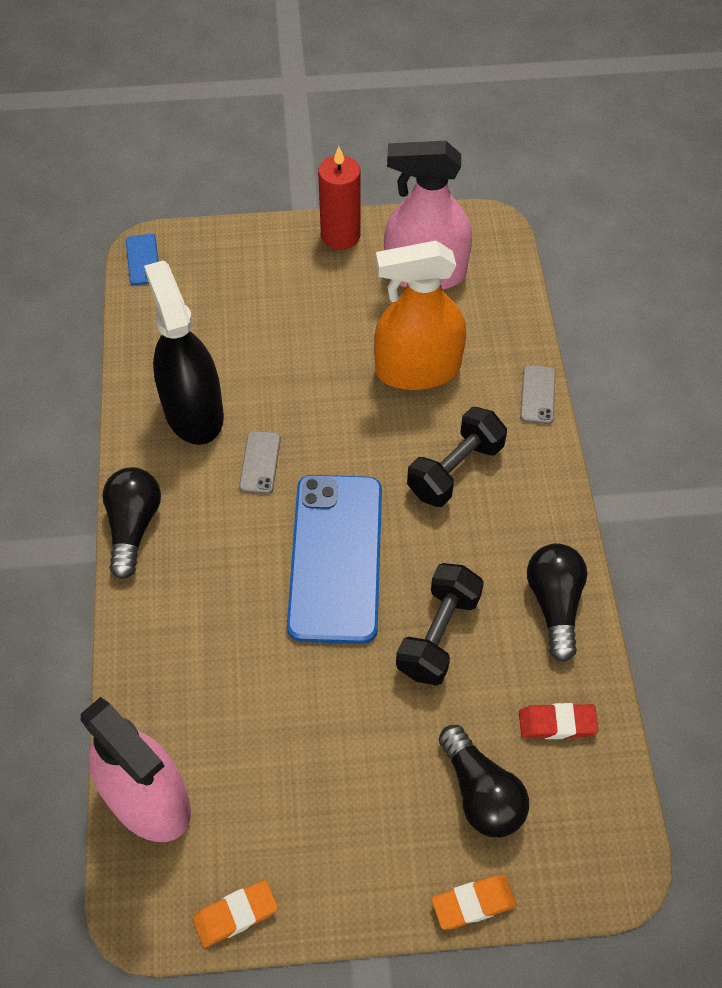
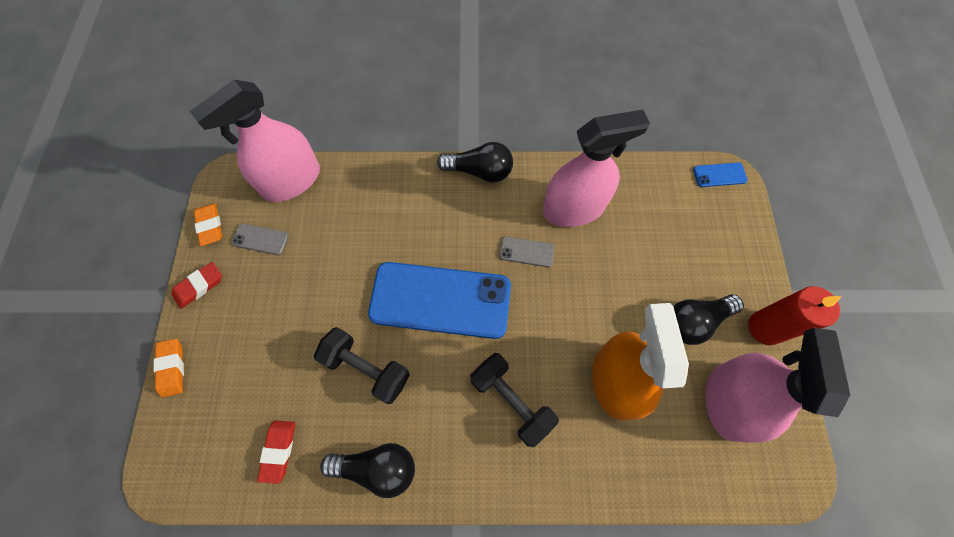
camera: 95 degrees right, 10 degrees up
(193, 412) = (573, 208): black spray bottle -> pink spray bottle
(342, 901) = (199, 286): none -> red eraser
(481, 793) = (242, 384): black light bulb -> black light bulb (694, 321)
(537, 395) = (588, 491): grey phone -> grey phone (260, 239)

